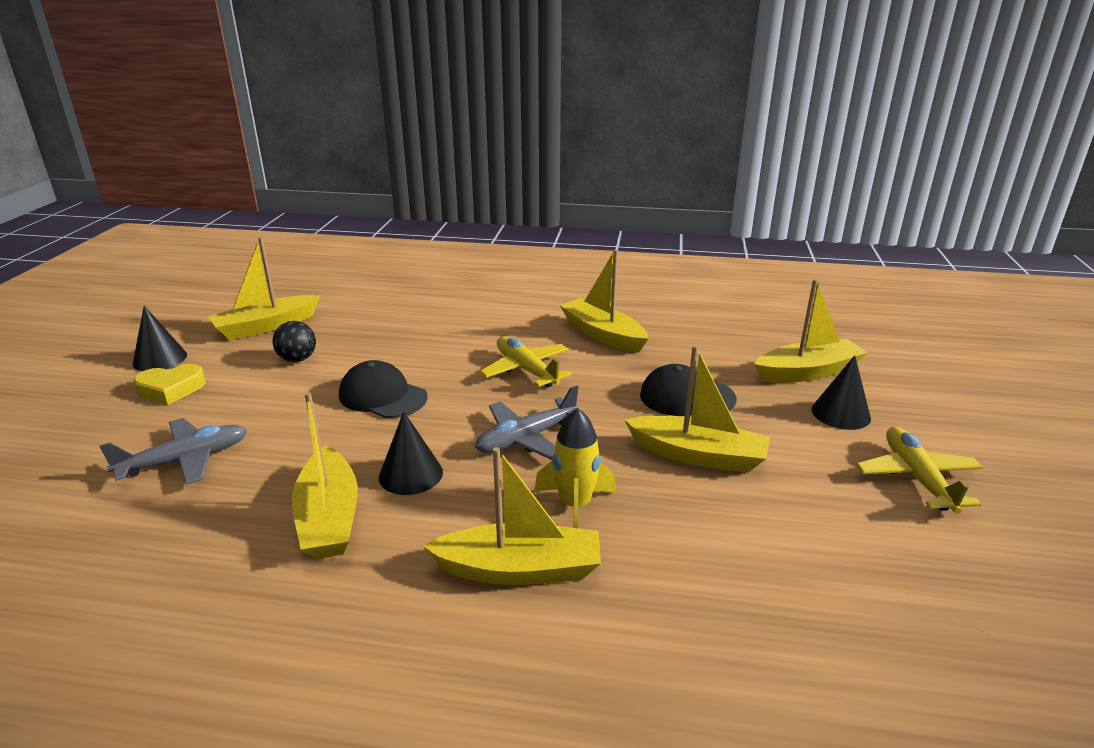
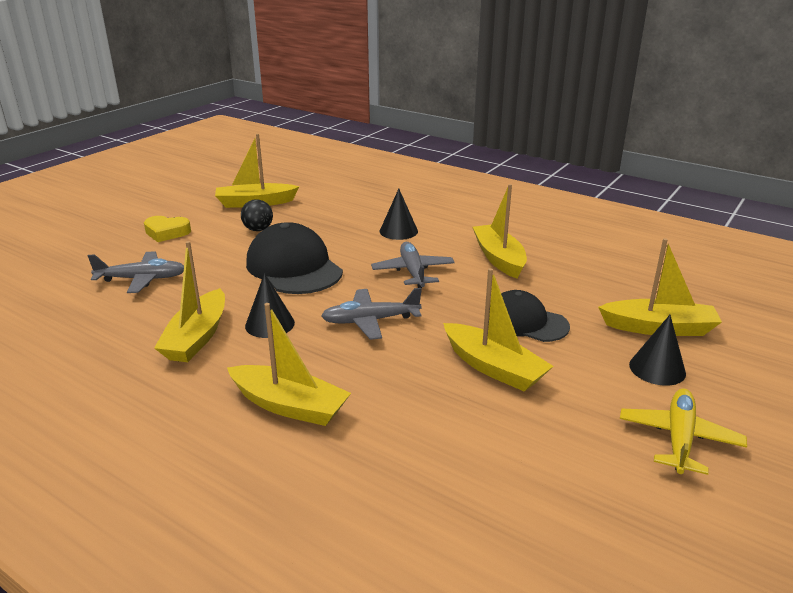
camera: 25 degrees right, 0 degrees up
(160, 359) = (174, 211): black cone -> black cone (398, 231)
(382, 396) = (294, 267): black cap -> black cap, size x1.54
(526, 370) = (413, 272): yellow plane -> grey plane
(575, 506) = (364, 376): yellow rocket -> none

